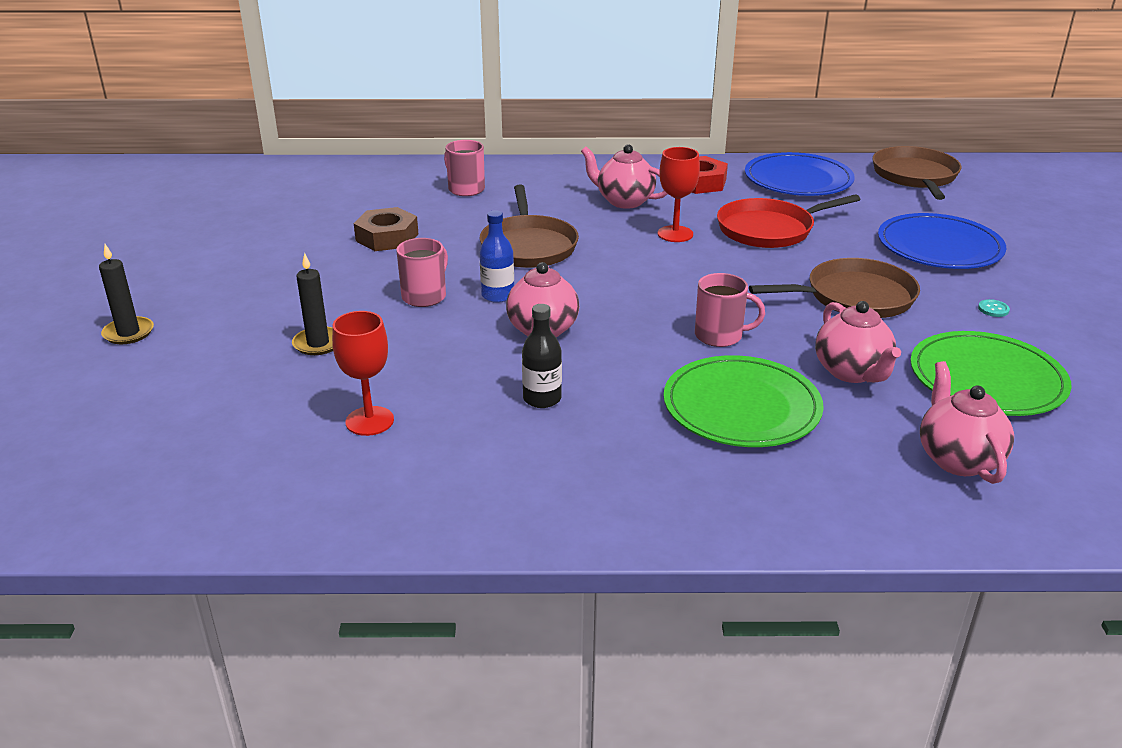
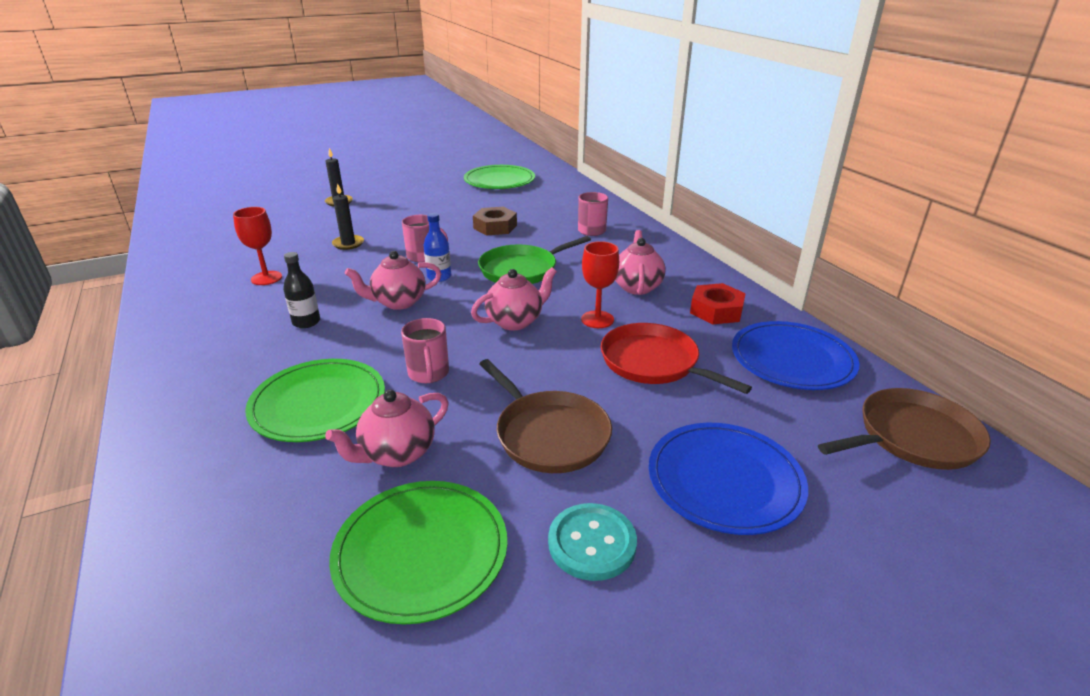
camera: 65 degrees right, 0 degrees up
(226, 204) = (499, 180): none -> green plate
(528, 246) = (522, 270): brown pan -> green pan
(957, 459) = (255, 543): pink teapot -> pink teapot (515, 321)
(993, 309) = (592, 543): turquoise button -> turquoise button, size x2.40

